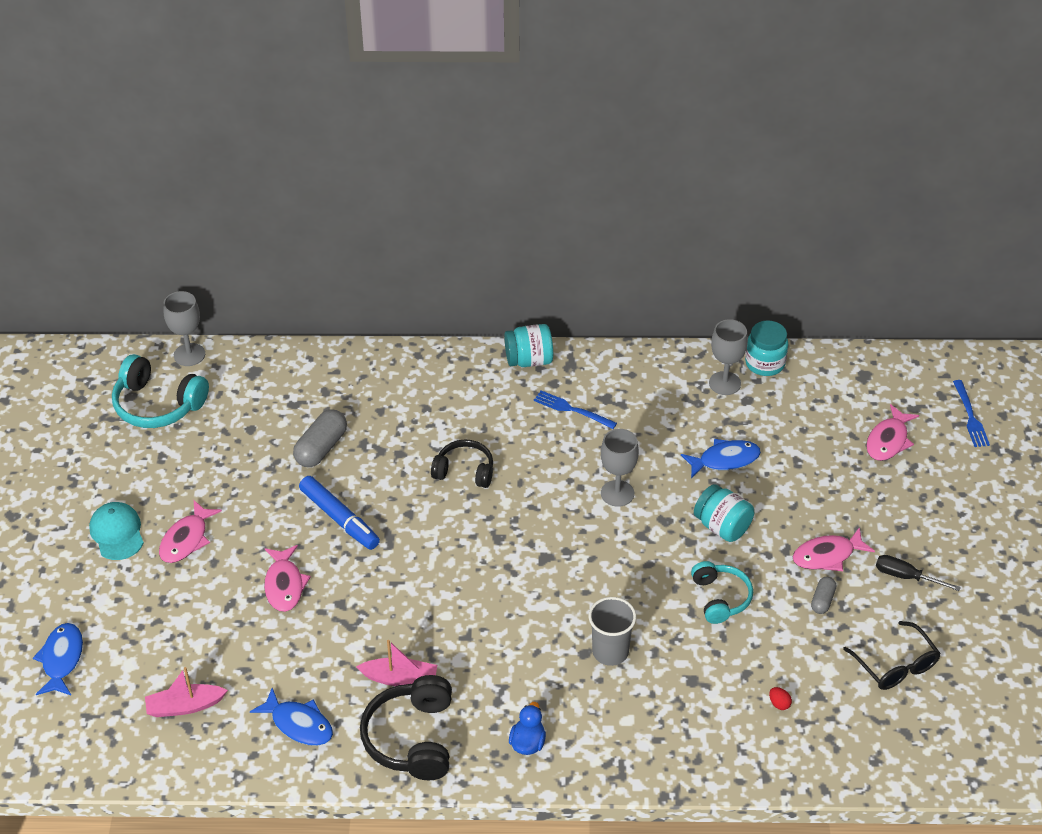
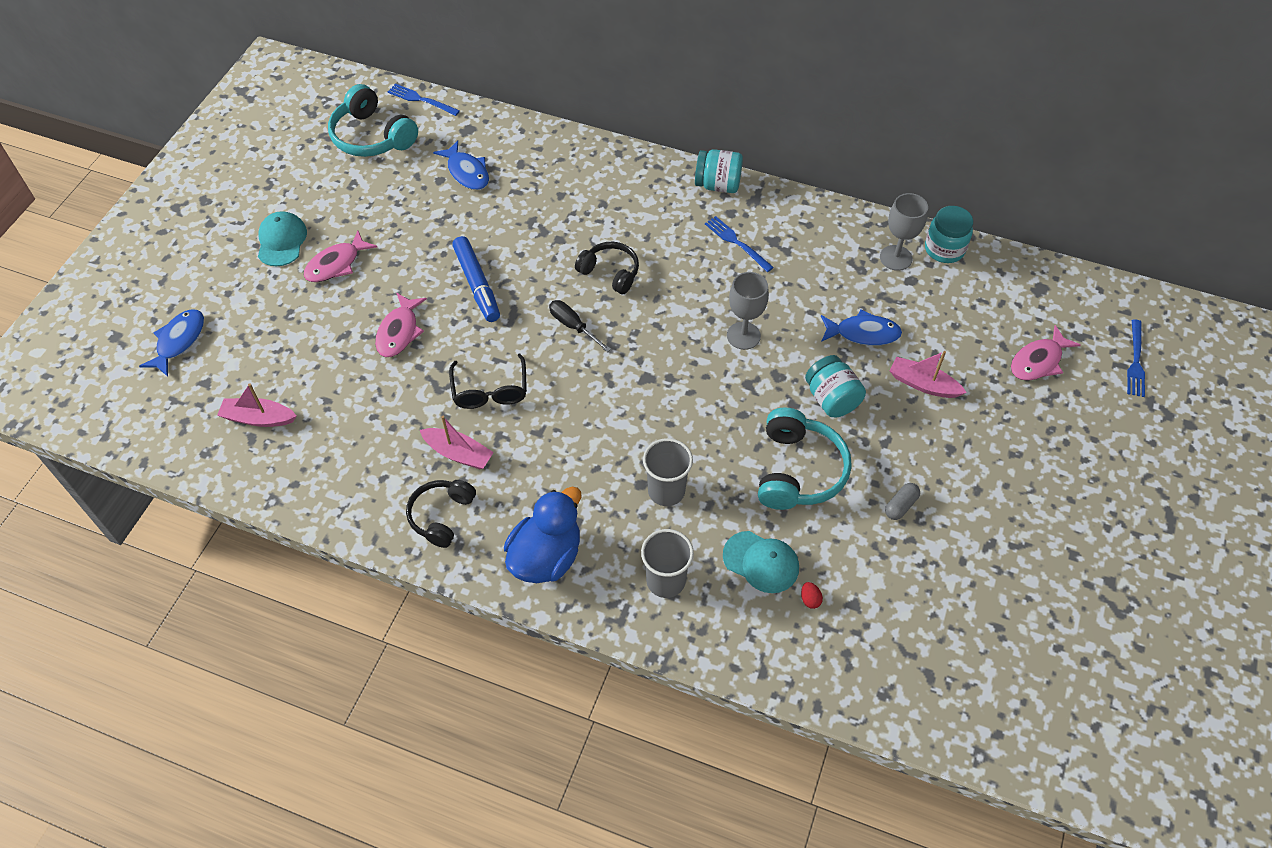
camera: 20 degrees right, 10 degrees up
(189, 355) = (420, 100): grey goblet -> blue fork
(299, 724) = (348, 468): blue fish -> blue fish (467, 172)
(321, 448) = (492, 215): grey capsule -> none
(411, 738) = (441, 516): black headphones -> black headphones, size x0.66
(527, 743) = (546, 557): blue duck -> blue duck, size x1.86
(646, 729) = (665, 581): none -> grey cup
(720, 598) = (798, 470): turquoise headphones -> turquoise headphones, size x1.53
(723, 686) = (761, 562): none -> turquoise cap
(797, 490) = (923, 384): none -> pink boat
(827, 555) = (925, 460): pink fish -> none
(896, 666) = (948, 599): black glasses -> black glasses (490, 391)
(906, 577) = (998, 508): black screwdriver -> black screwdriver (573, 326)

